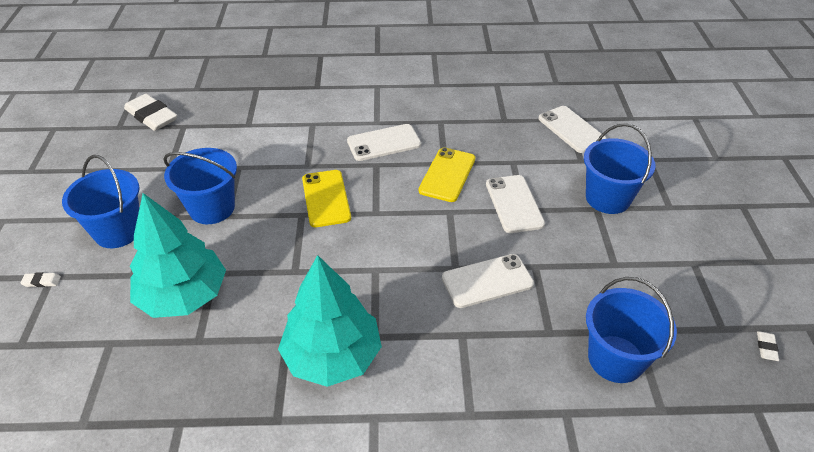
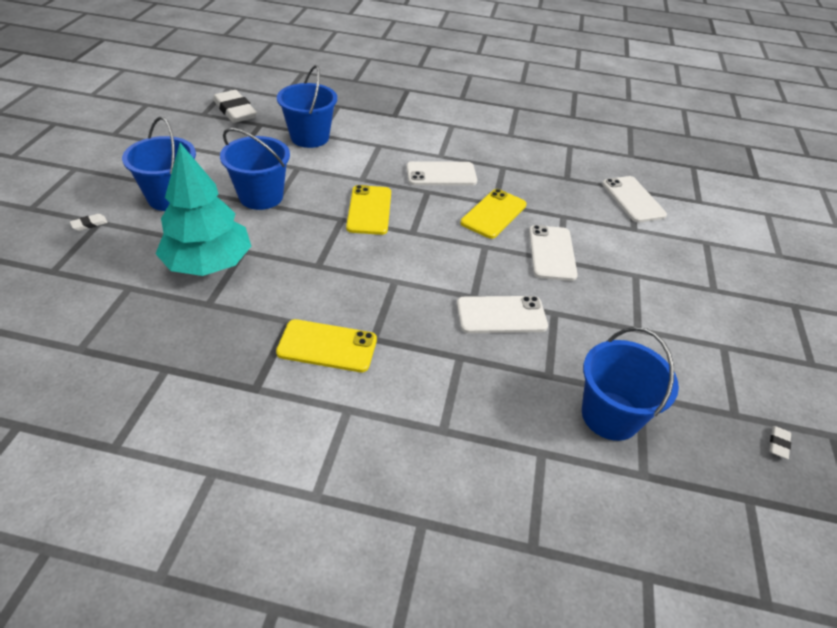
camera: 10 degrees right, 0 degrees up
(42, 281) = (89, 224): white eraser -> white eraser turned 45 degrees counterclockwise
(332, 356) = (327, 346): turquoise tree -> yellow phone
(608, 198) = (650, 268): blue bucket -> blue bucket (310, 137)

